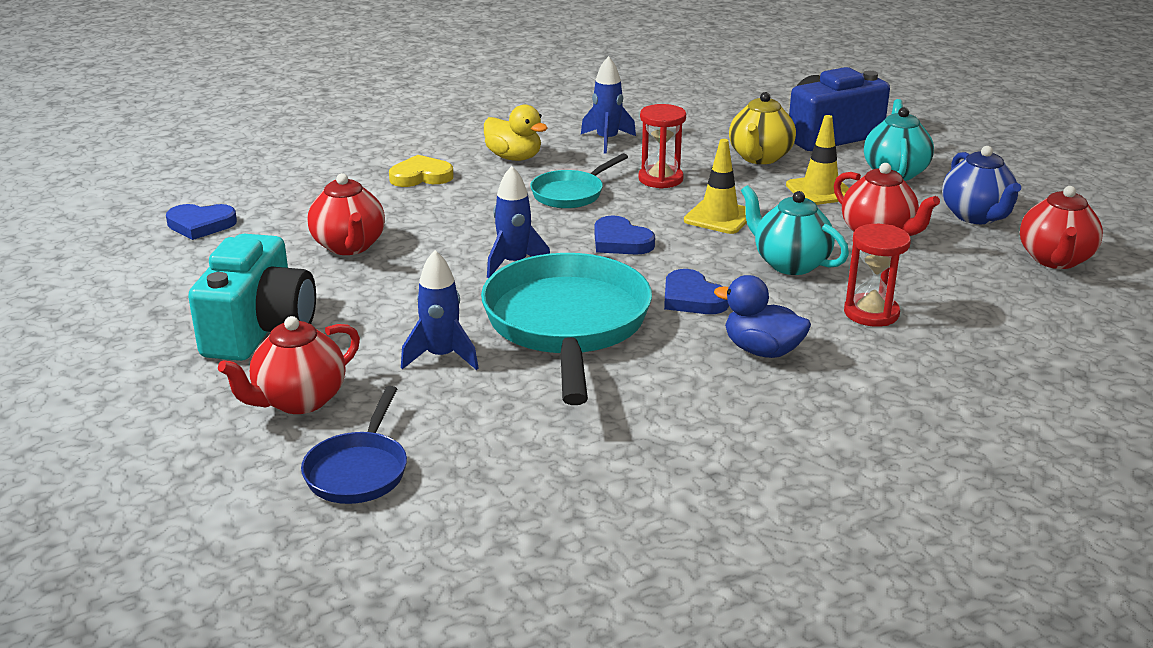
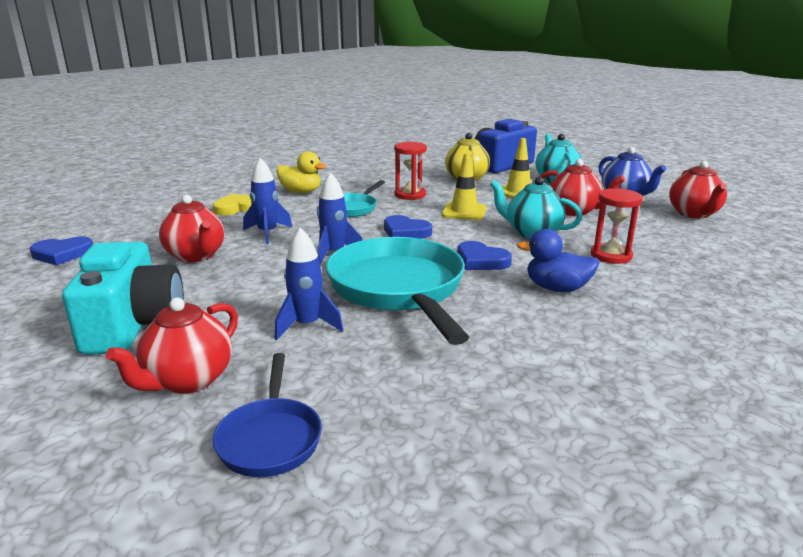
camera: 15 degrees left, 5 degrees down
(607, 140) = (360, 178): blue rocket -> blue rocket (267, 233)

